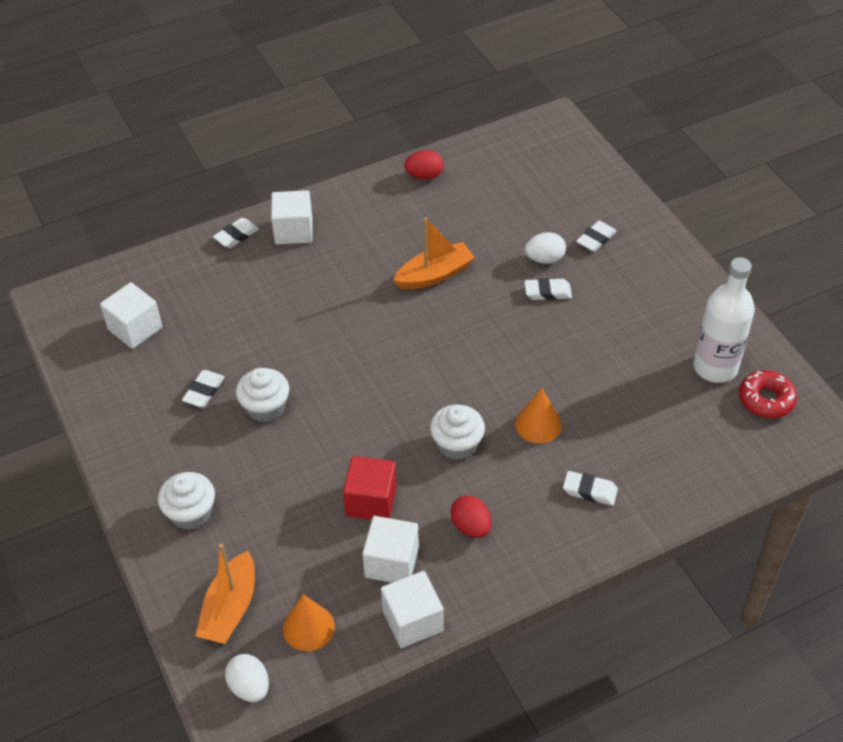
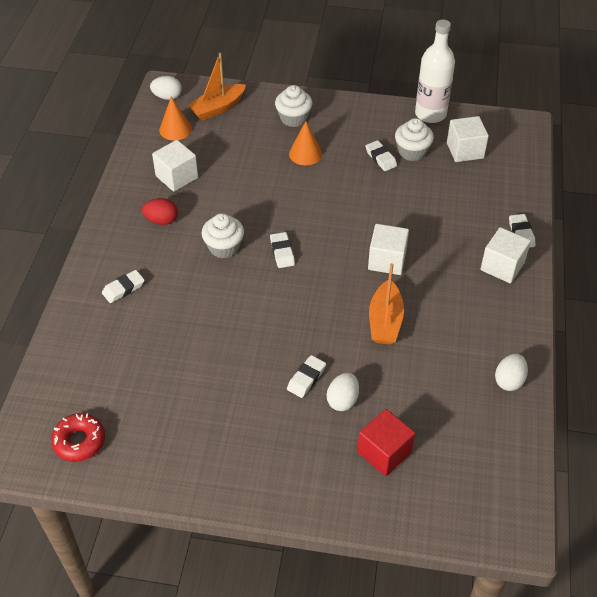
camera: 125 degrees right, 0 degrees up
(230, 608) = (218, 108): orange boat -> orange boat turned 90 degrees counterclockwise
(265, 407) = (341, 178): white cupcake -> white cupcake (412, 152)
(371, 501) = (225, 189): red cube -> red cube (384, 452)
(412, 621) = (134, 167): white cube -> white cube (387, 260)
(424, 176) = (509, 380): red egg -> white egg
(538, 424) = (197, 296): orange cone -> orange cone (305, 154)
(596, 239) = (334, 452): white eraser -> white eraser (282, 252)
(715, 367) = (137, 432): white bottle -> white bottle (430, 114)

